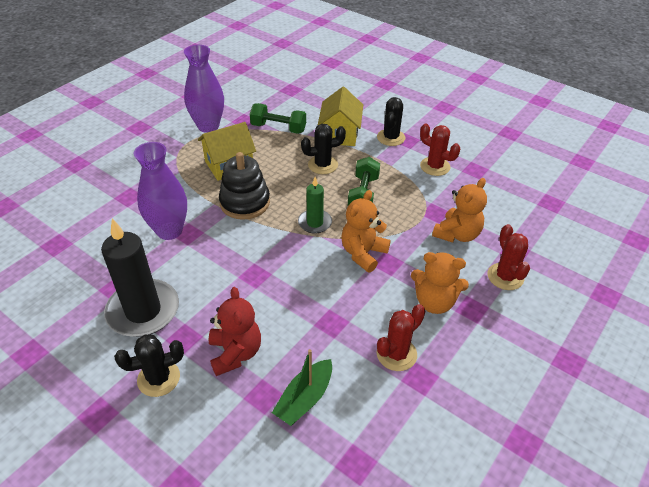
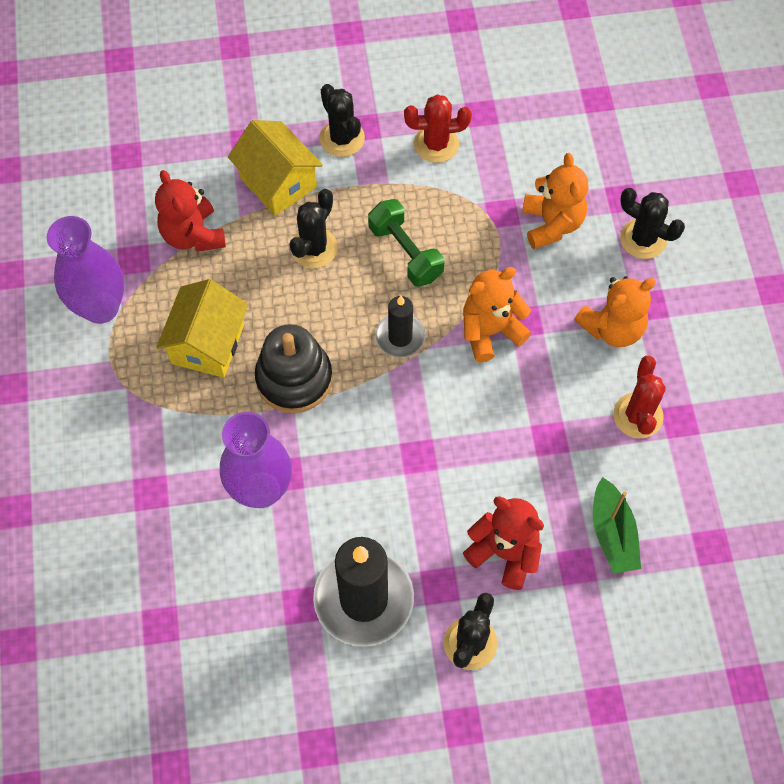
camera: 45 degrees left, 20 degrees up
(278, 128) = (193, 235): green dumbbell -> red teddy bear
(315, 223) = (400, 337): green candle -> black candle
(363, 253) = (490, 331): orange teddy bear -> orange teddy bear turned 75 degrees clockwise
(505, 276) = (643, 239): red cactus -> black cactus

